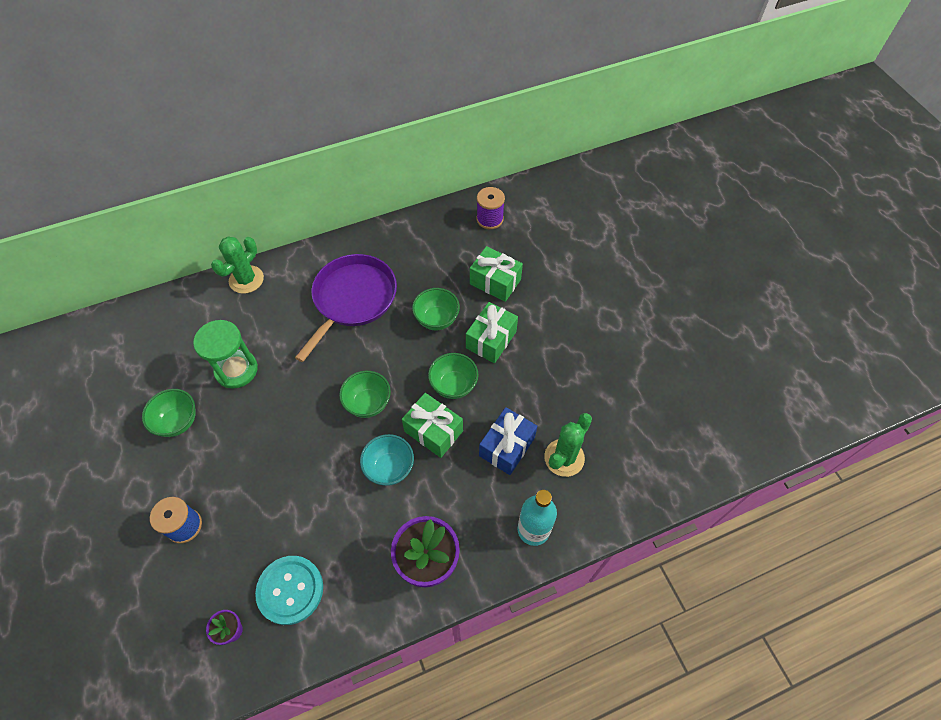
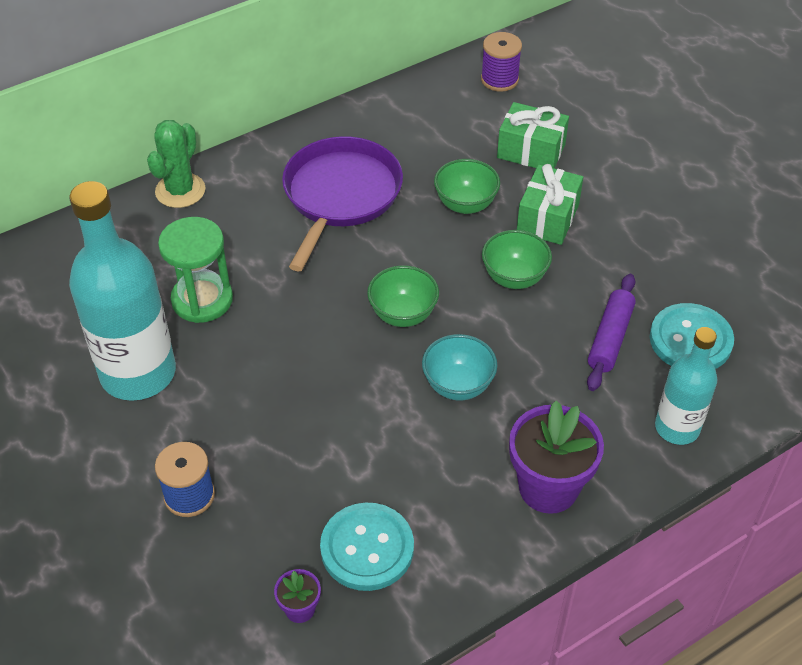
camera: 10 degrees left, 10 degrees down
(178, 422) = (138, 373): green bowl -> turquoise bottle
(433, 431) = (504, 334): green gift -> none
(507, 447) = (610, 338): blue gift -> purple rolling pin
(564, 457) = (690, 340): green cactus -> turquoise button

